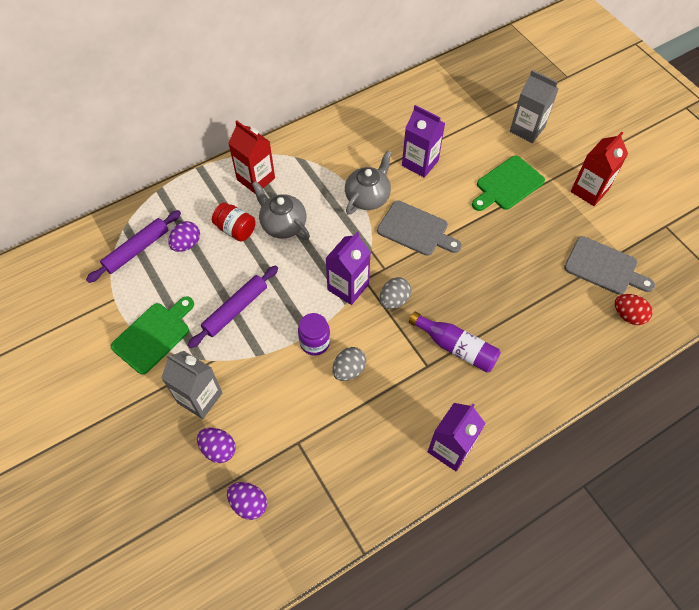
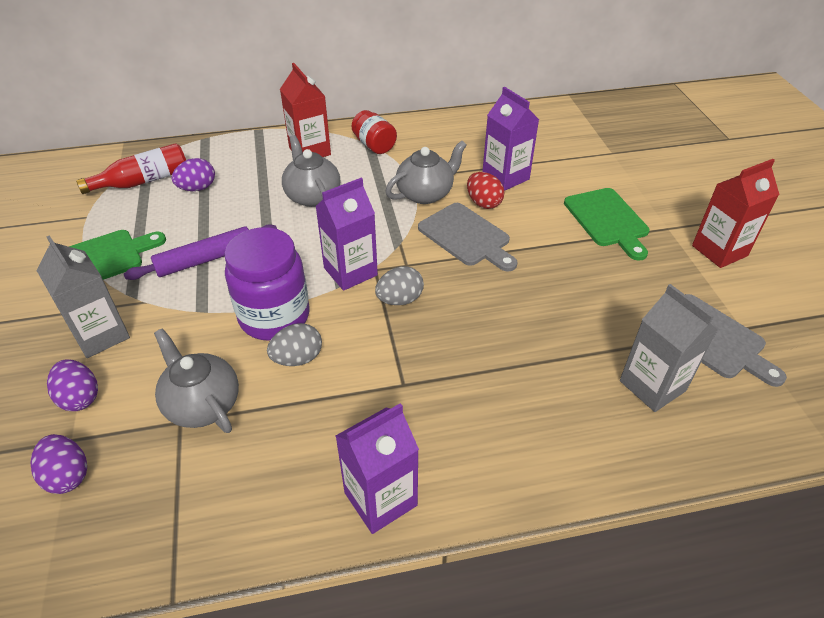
camera: 20 degrees right, 15 degrees down
(137, 250) = (143, 181): purple rolling pin -> red bottle
(235, 229) = (258, 188): red jar -> red jar (374, 145)
(305, 425) = (202, 404): none -> grey teapot
(315, 342) = (274, 317): purple jar -> purple jar, size x1.72
(456, 347) = (454, 374): purple bottle -> none
(507, 185) = (607, 220): green cutting board -> green cutting board turned 90 degrees counterclockwise
(527, 129) = (656, 174): grey carton -> grey carton (652, 386)
(628, 315) = (731, 407): red egg -> red egg (483, 203)

